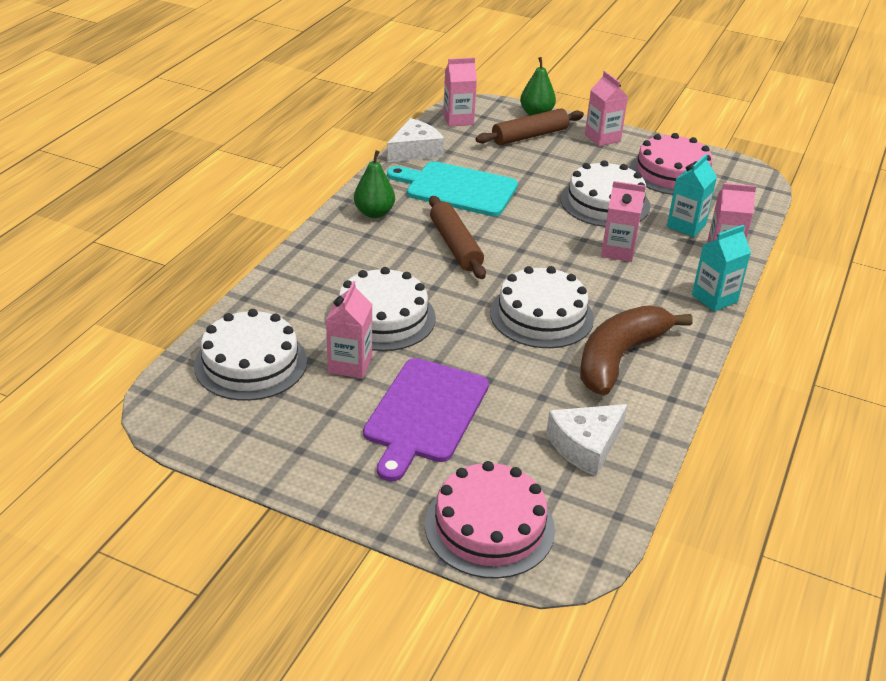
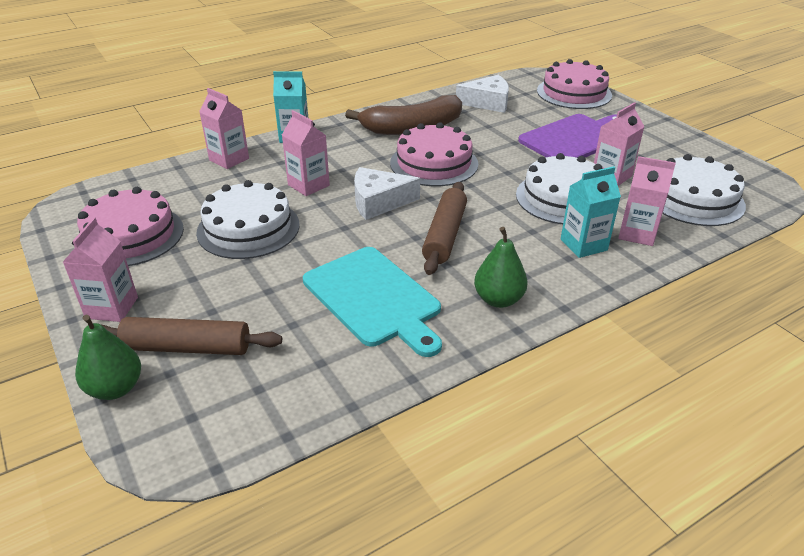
camera: 145 degrees left, 0 degrees up
(415, 151) = (364, 381): white cheese -> white cheese (378, 202)
(458, 120) = (235, 425): pink carton -> pink carton (637, 234)
(541, 315) = (434, 163): white cake -> pink cake
(686, 226) = (218, 185): turquoise carton -> turquoise carton (583, 245)

